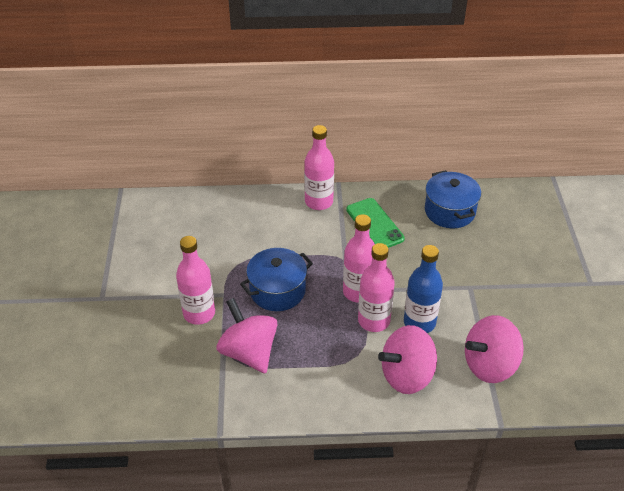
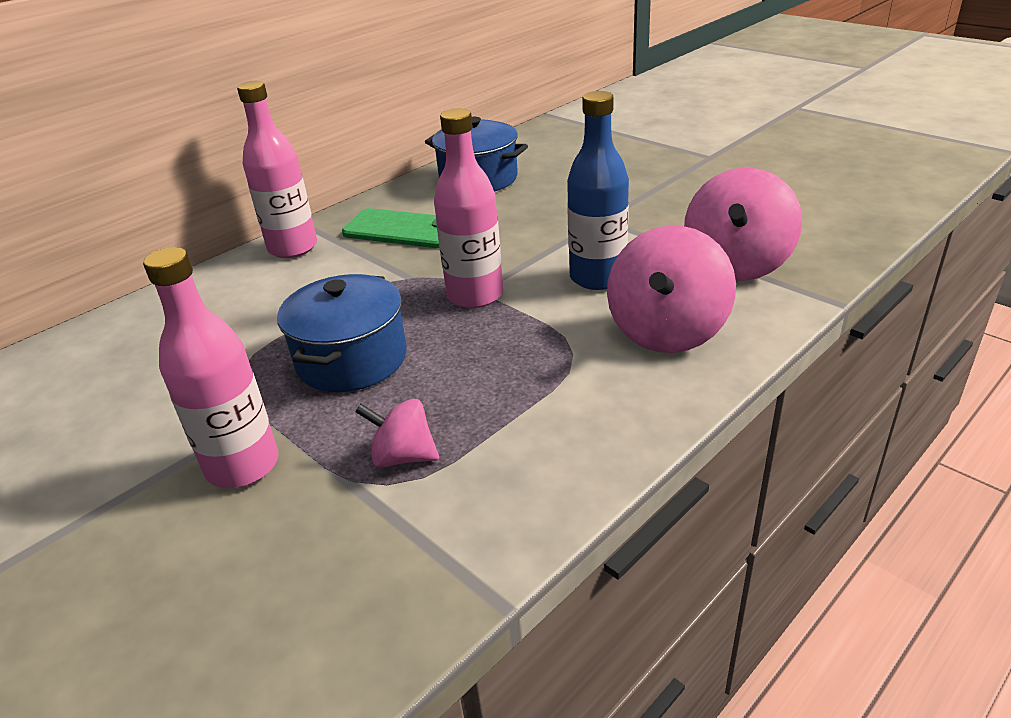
camera: 40 degrees left, 10 degrees down
(249, 352) = (403, 456): pink spinning top -> pink spinning top, size x0.53
(374, 321) = (539, 308): pink bottle -> none

